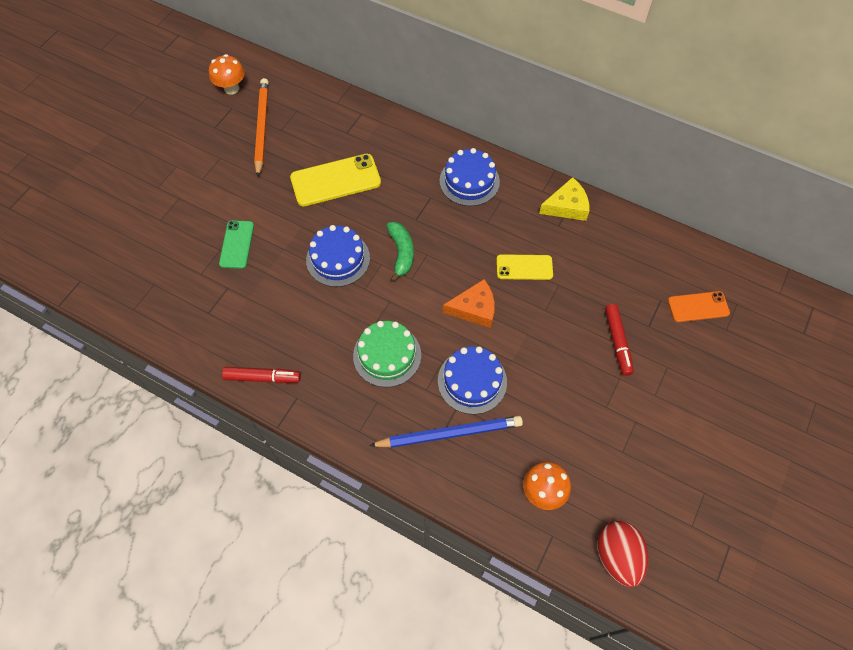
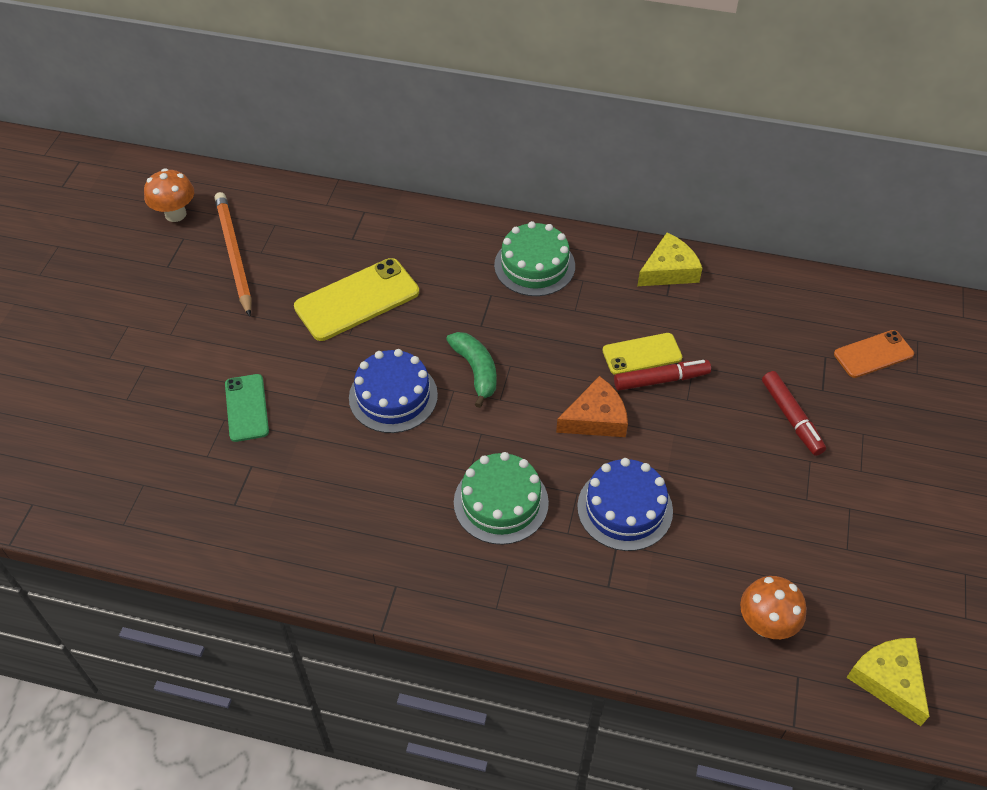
camera: 15 degrees left, 10 degrees down
(262, 378) = (339, 571): red marker -> red marker (661, 380)
(449, 433) = (618, 581): blue pencil -> none
(469, 181) = (534, 265): blue cake -> green cake
(617, 556) = (888, 680): red egg -> yellow cheese

